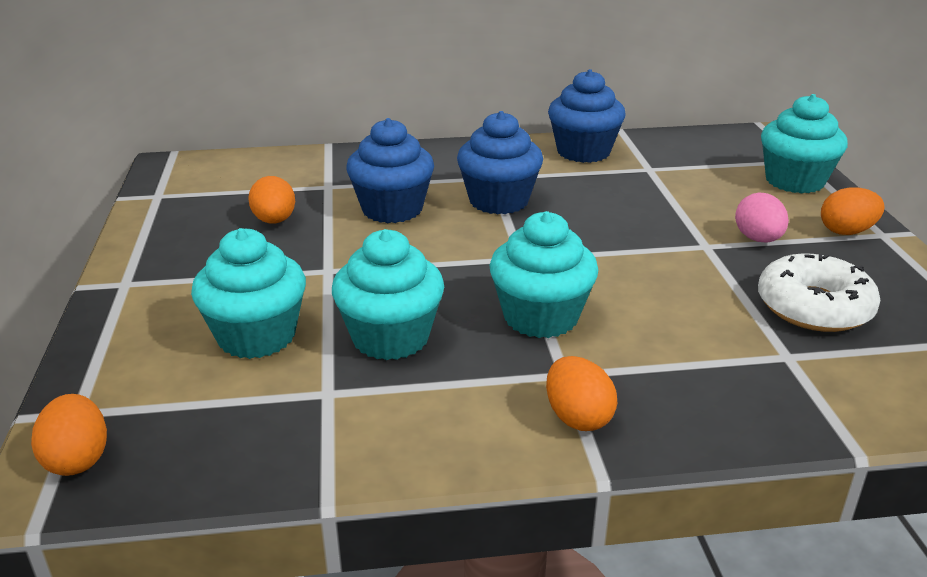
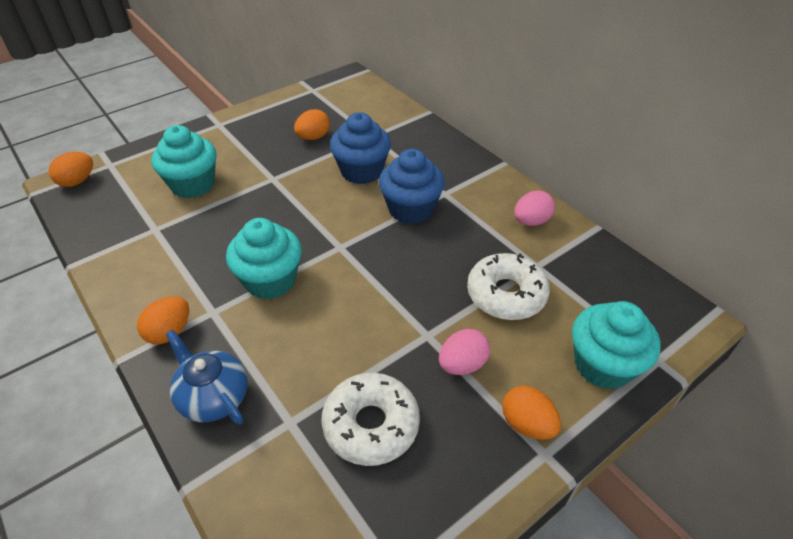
camera: 60 degrees right, 15 degrees up
(390, 337) = (215, 229): turquoise cupcake -> none
(583, 152) = (531, 221): blue cupcake -> pink egg
(677, 193) = (506, 294): none -> white donut
(721, 402) = (213, 397): none -> blue teapot

